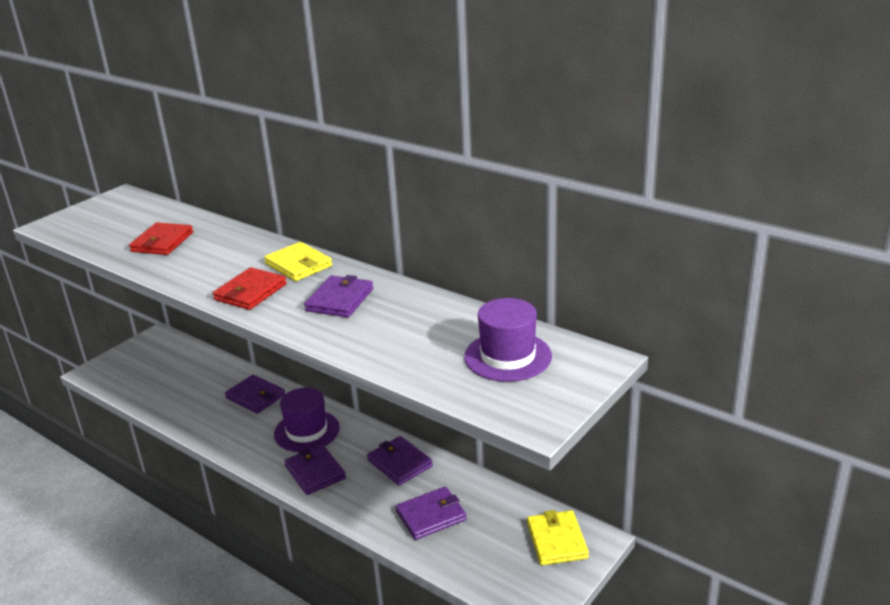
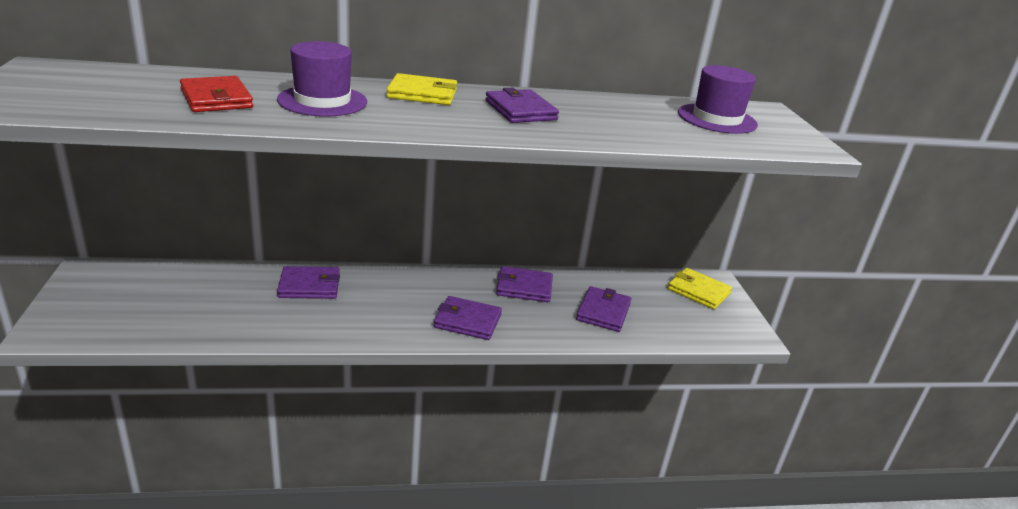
camera: 50 degrees left, 0 degrees up
(250, 292) = (425, 120): red wallet -> none
(306, 431) = (408, 294): purple hat -> purple hat (322, 101)

